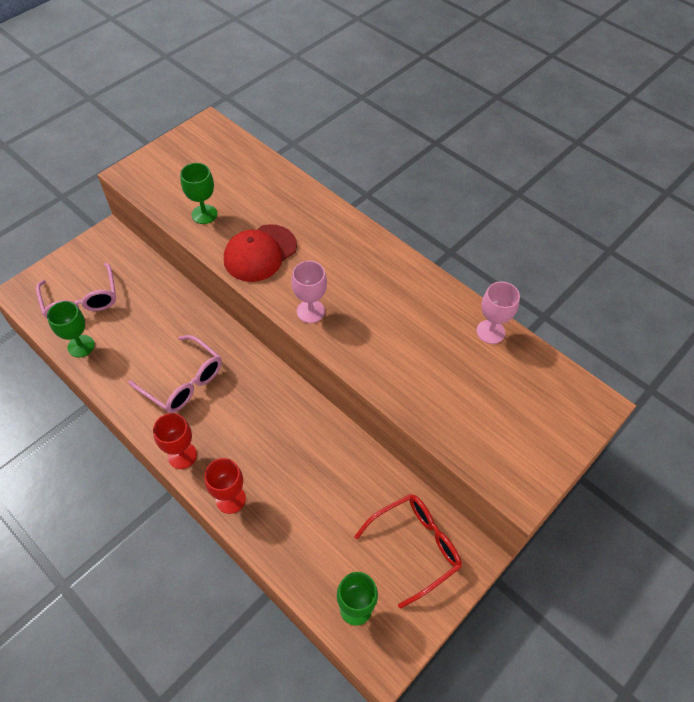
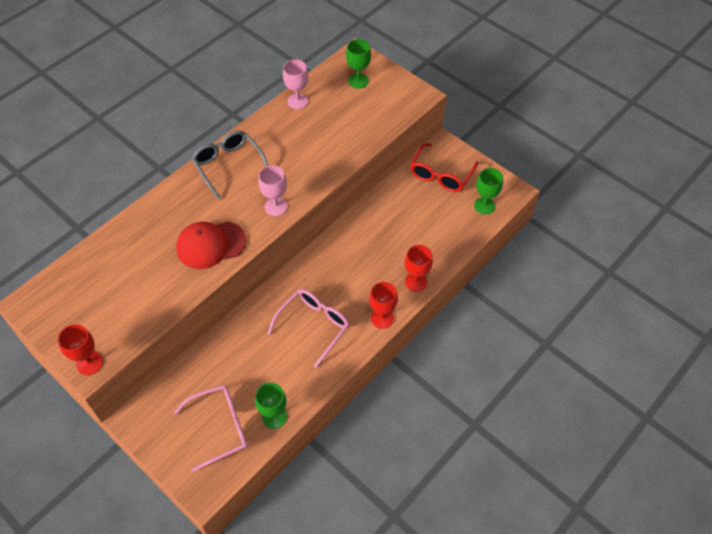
camera: 90 degrees left, 0 degrees up
(133, 173) = (89, 363): none -> red goblet
(204, 214) = (158, 292): green goblet -> green goblet (358, 81)
(260, 253) = (211, 245): red cap -> red cap turned 120 degrees clockwise
(375, 263) = (228, 165): none -> grey glasses
(415, 547) = (441, 174): red glasses -> red glasses turned 120 degrees counterclockwise

